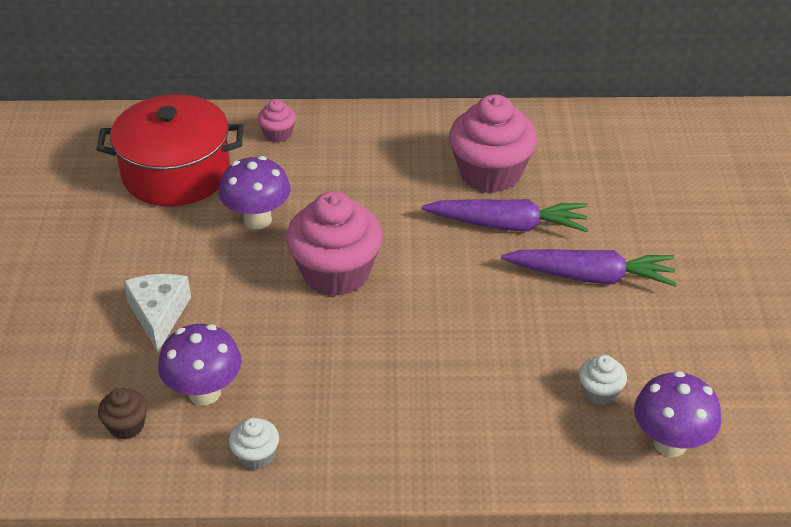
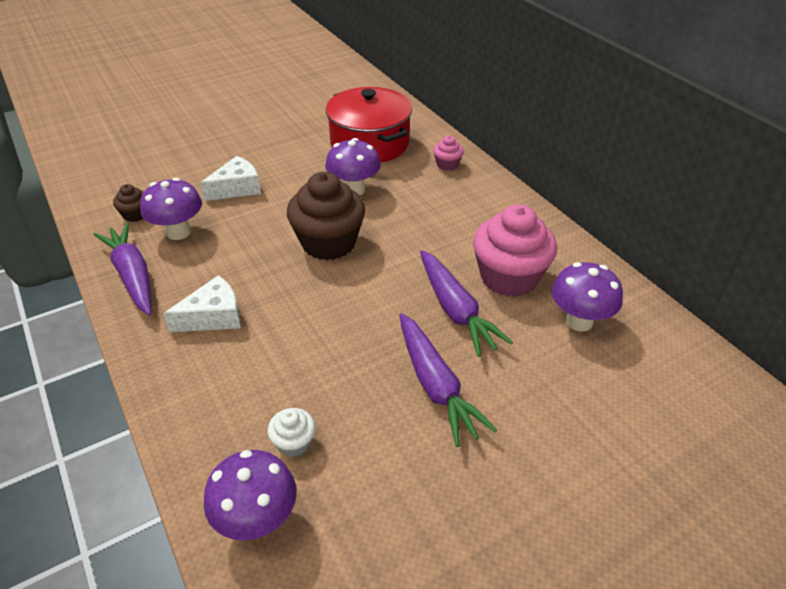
camera: 60 degrees right, 0 degrees up
(256, 455) = (133, 275): white cupcake -> purple carrot
(336, 273) = (328, 243): pink cupcake -> brown cupcake
(386, 401) = (213, 316): none -> white cheese
(575, 160) = (579, 321): none -> purple mushroom

